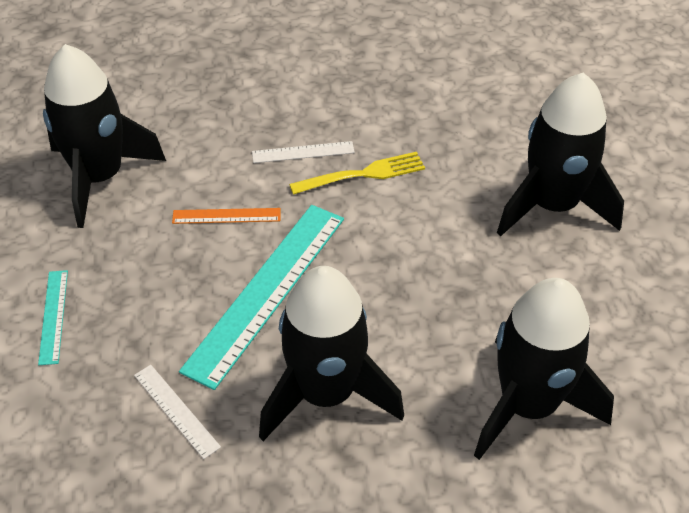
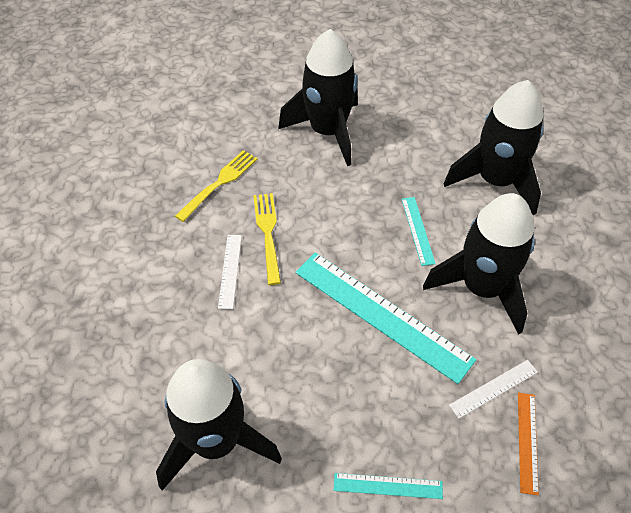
camera: 80 degrees left, 5 degrees up
(226, 216) = (293, 335): orange ruler -> orange ruler (527, 442)
(406, 316) = (417, 230): none -> turquoise ruler
(426, 121) = (219, 184): none -> yellow fork

